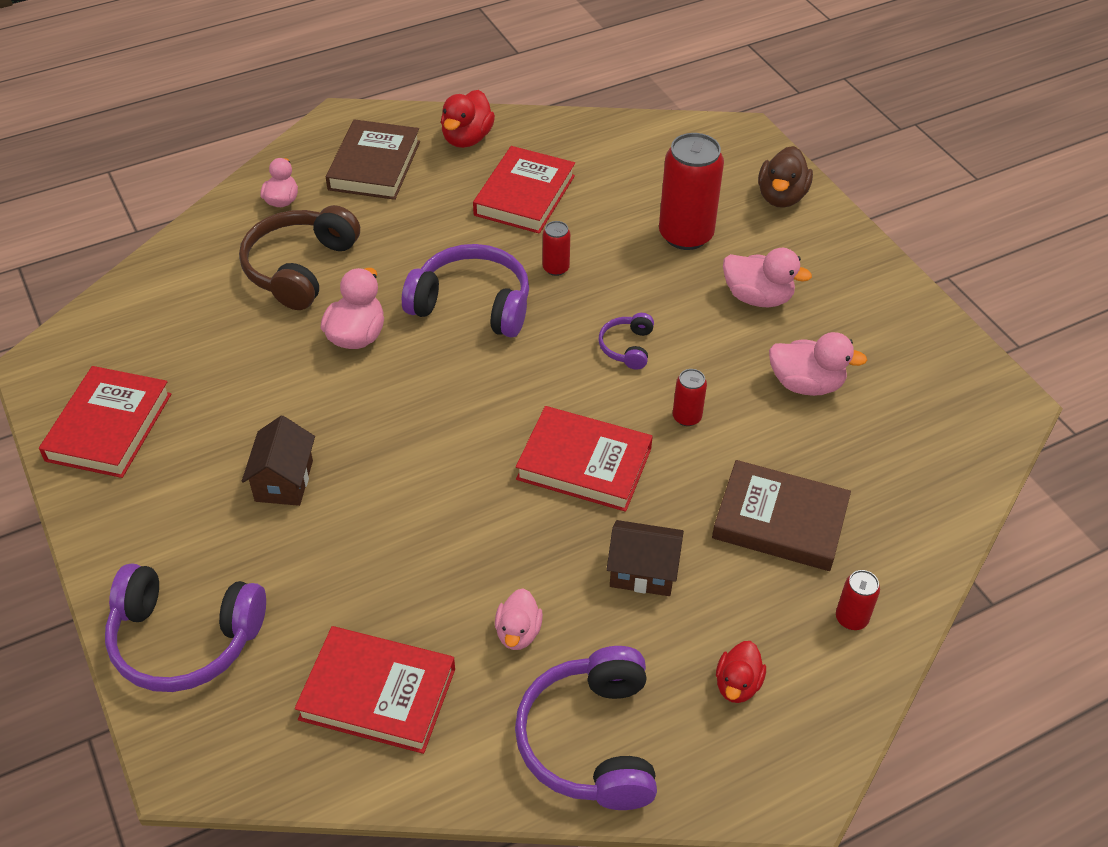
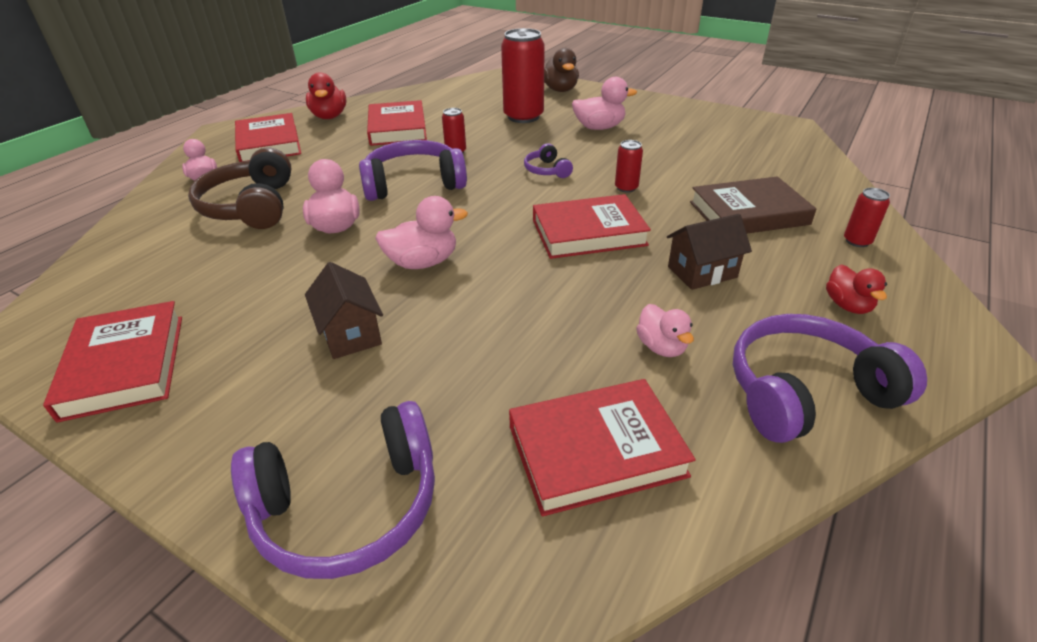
camera: 30 degrees left, 10 degrees down
(374, 165) = (269, 143): brown book -> red book
(590, 741) = (805, 392): purple headphones -> purple headphones turned 105 degrees clockwise
(806, 384) = (676, 152): pink duck -> pink duck (423, 262)

